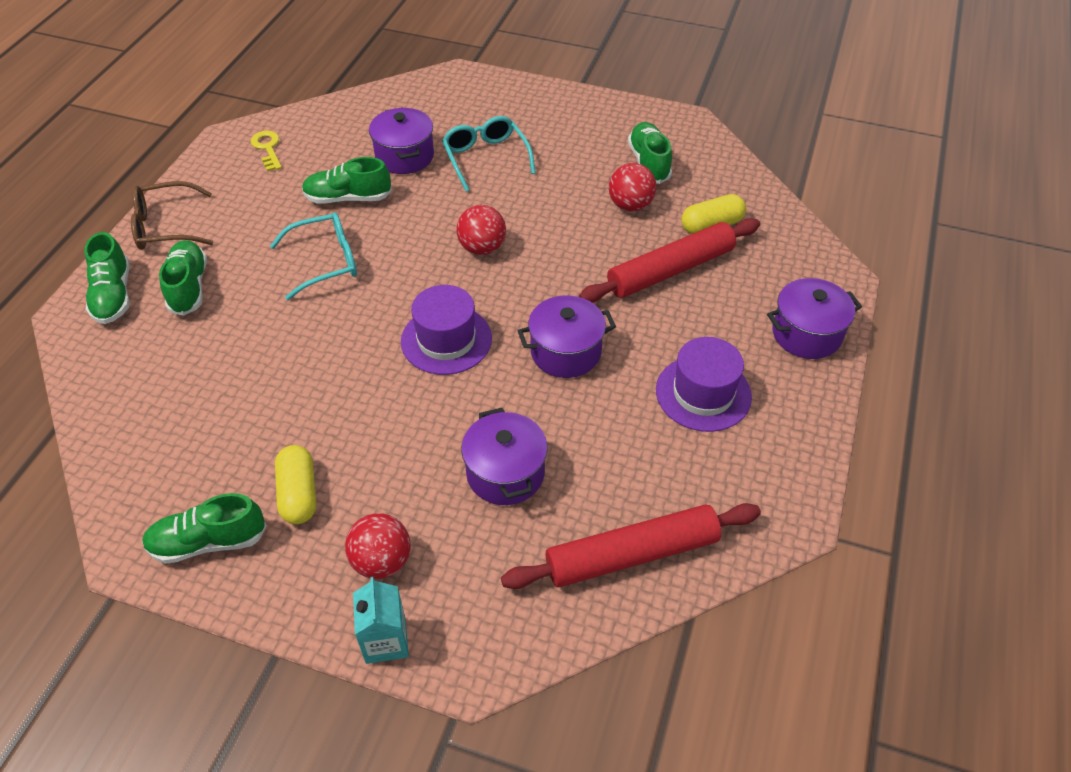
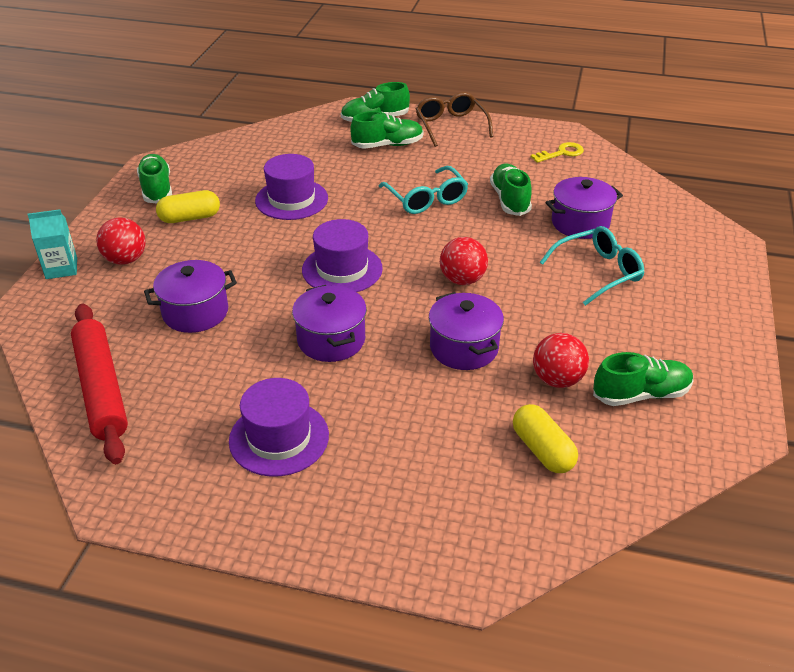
camera: 85 degrees right, 10 degrees down
(287, 384) = (291, 199): none -> purple hat
(670, 270) = (457, 413): red rolling pin -> none
(806, 334) = (369, 533): purple pot -> purple pot (464, 348)

